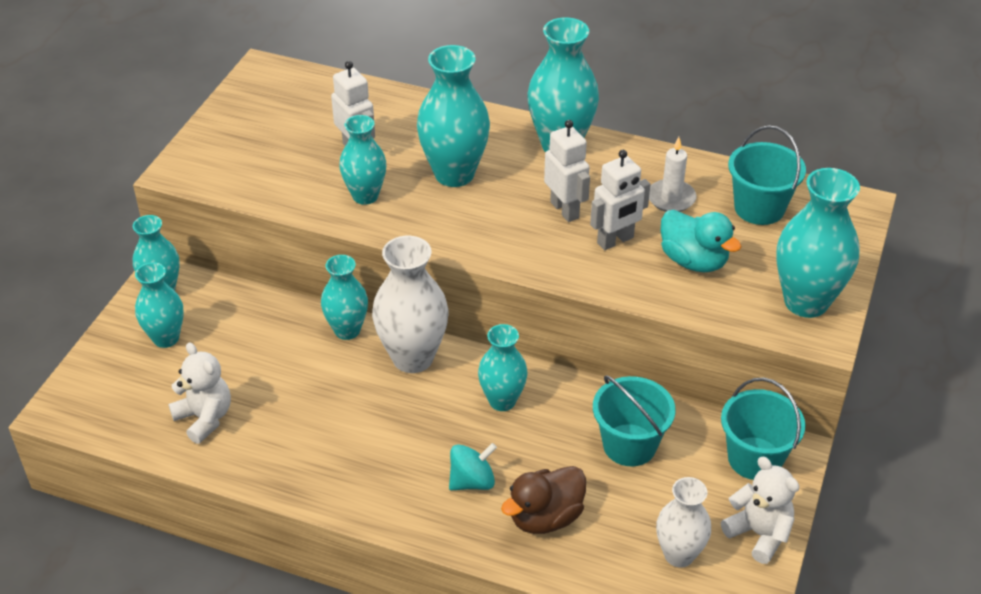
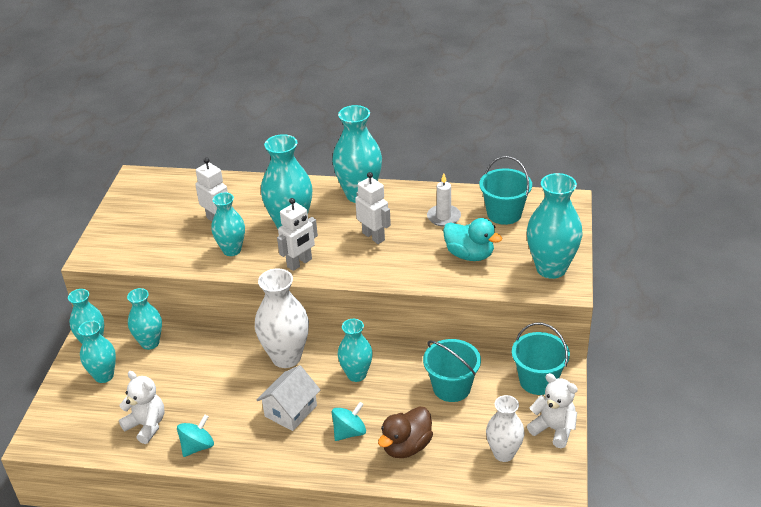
camera: 10 degrees left, 5 degrees down
(264, 460) = (197, 446): none -> turquoise spinning top
(347, 330) = (235, 347): turquoise vase -> turquoise vase (150, 343)
(400, 435) = (290, 411): none -> white house
(615, 241) = (413, 251): white robot -> white robot (300, 263)

